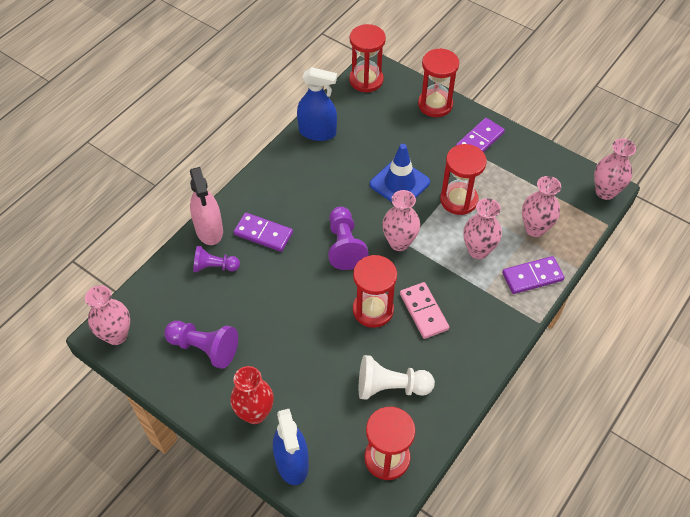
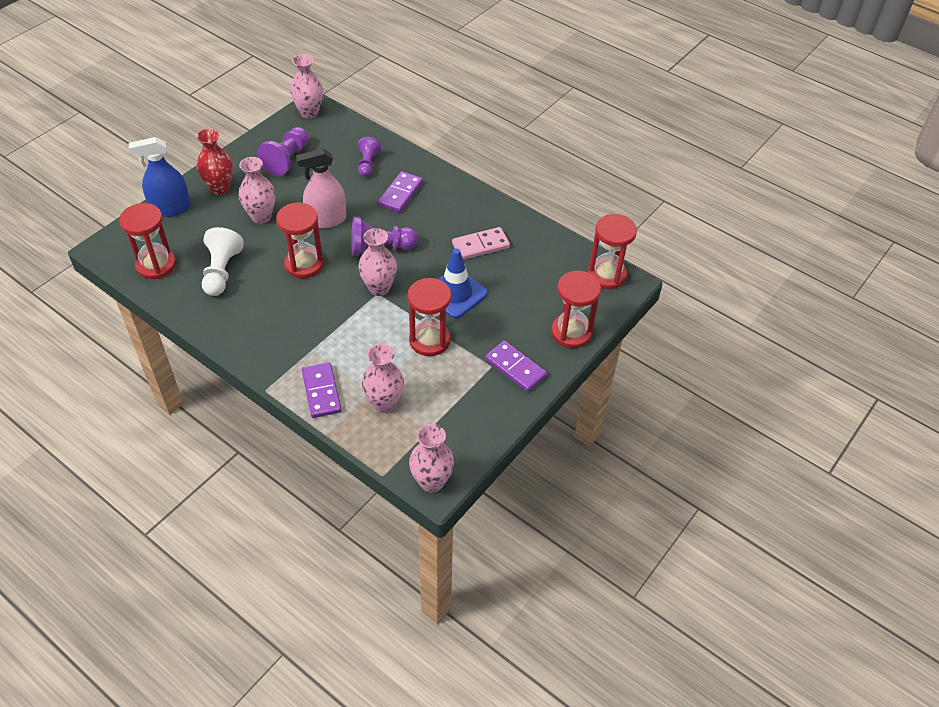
camera: 90 degrees right, 5 degrees down
(209, 230) = (408, 160): pink spray bottle -> pink spray bottle (326, 220)
(317, 132) = (527, 233): blue spray bottle -> none
(423, 311) = (295, 300): pink domino -> pink domino (480, 245)
(478, 250) = (361, 349): pink vase -> pink vase (261, 216)

